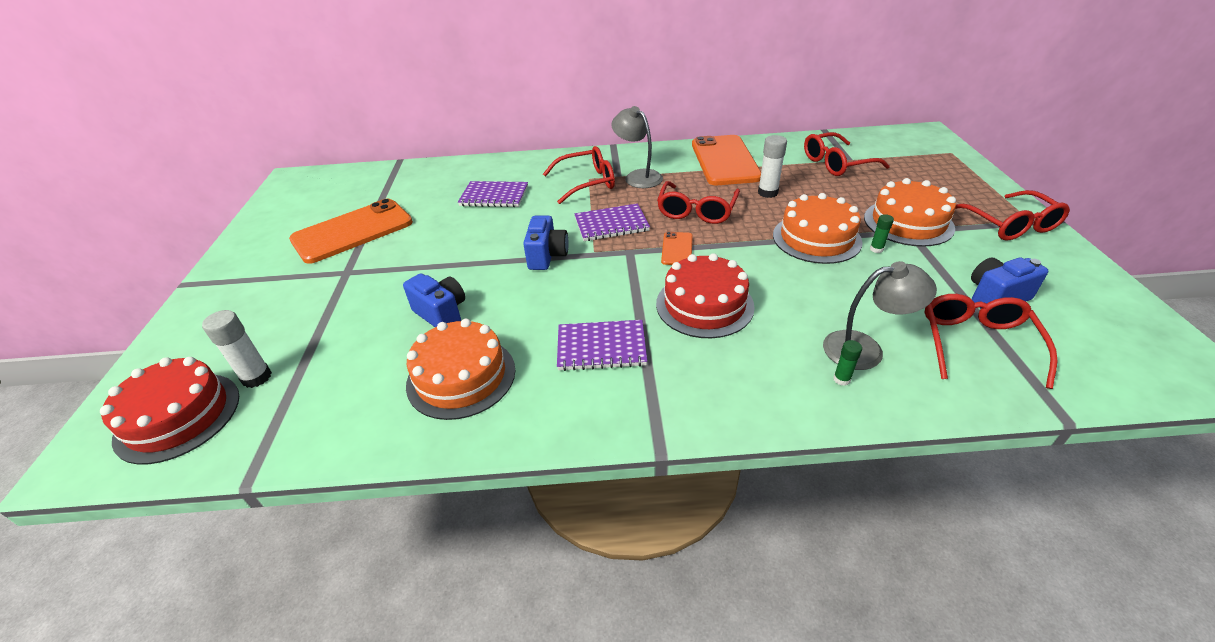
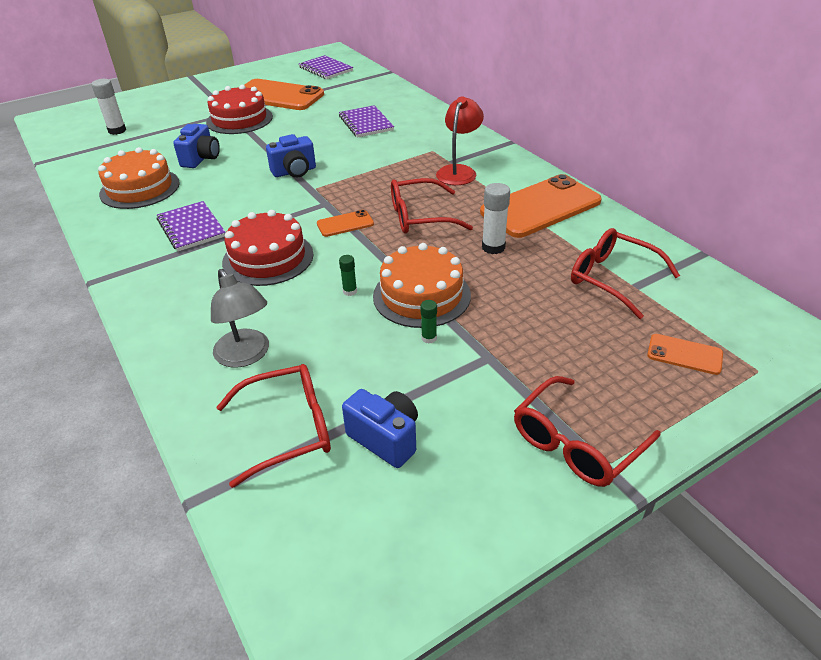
camera: 60 degrees right, 0 degrees up
(178, 416) = (80, 125): red cake -> red cake (239, 119)
(587, 182) = (424, 152): red glasses -> none
(611, 224) = (362, 183): purple notebook -> purple notebook (325, 69)
(638, 176) = (459, 171): grey lamp -> red lamp
(841, 379) = (198, 349): green glue stick -> green glue stick (350, 291)
(908, 222) = (508, 354): orange cake -> none
(929, 167) = (684, 354): none -> orange phone

